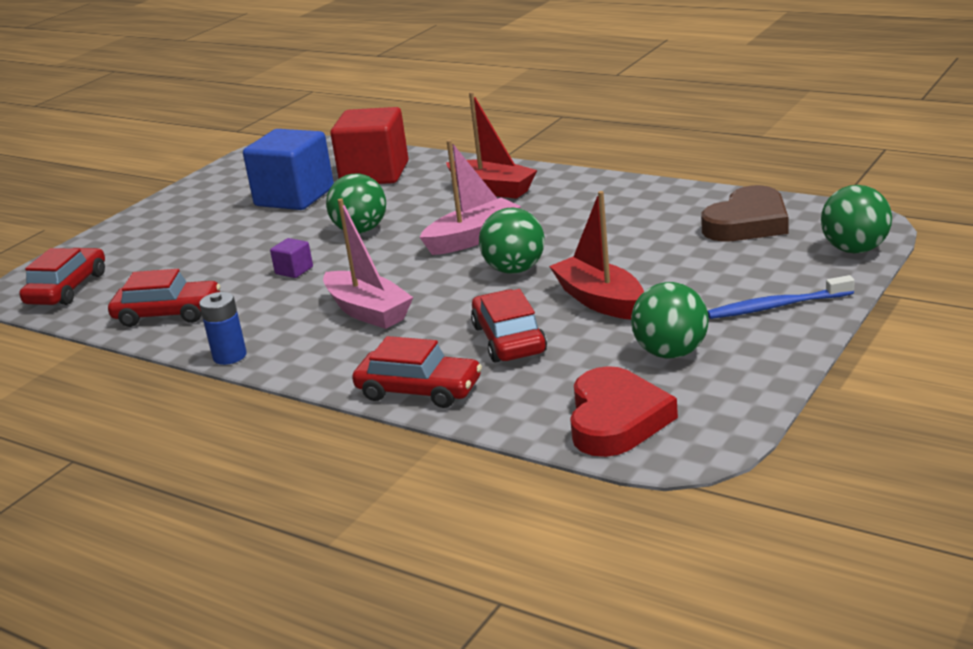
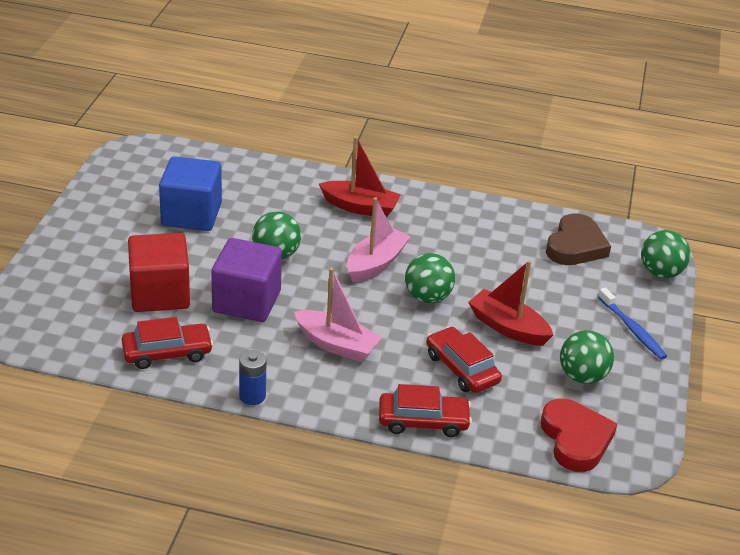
camera: 25 degrees left, 10 degrees up
(67, 289) = (51, 327): red car -> none
(294, 270) = (246, 301): purple cube -> purple cube, size x2.42
(374, 174) = (247, 187): red cube -> red cube (160, 294)
(776, 306) = (632, 329): blue toothbrush -> blue toothbrush turned 90 degrees counterclockwise

